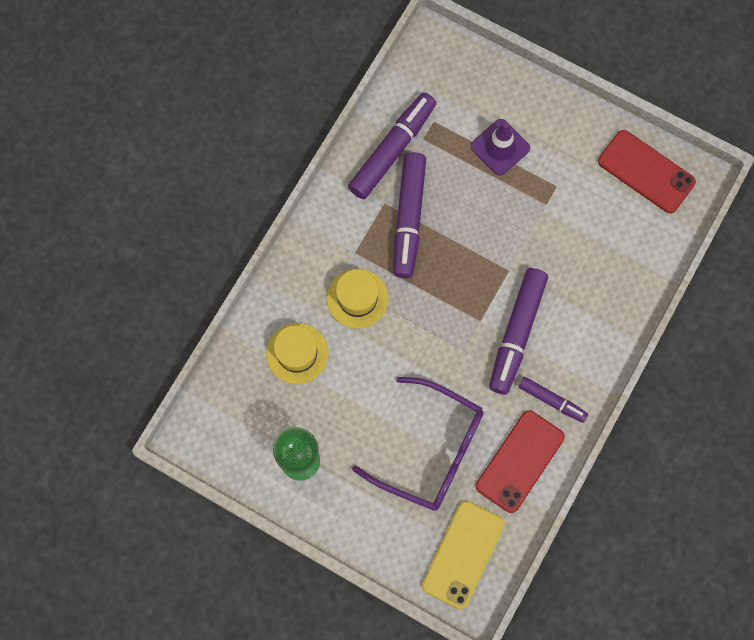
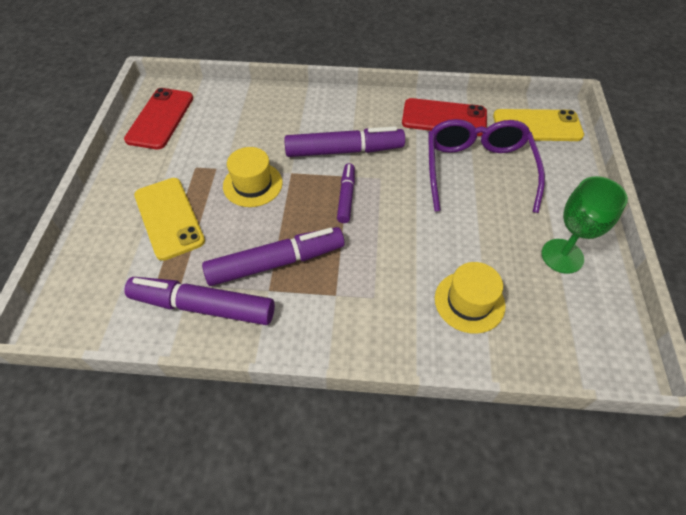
camera: 115 degrees left, 20 degrees down
(357, 298) = (381, 273): yellow hat -> yellow hat (252, 184)
(500, 147) = (169, 218): purple traffic cone -> yellow phone
(552, 401) = (385, 115): purple marker -> purple marker (346, 196)

